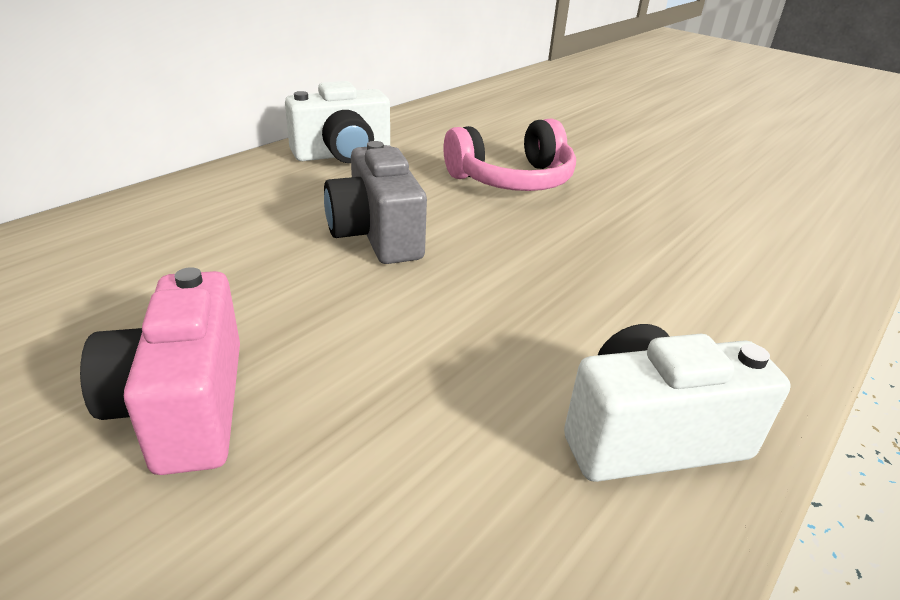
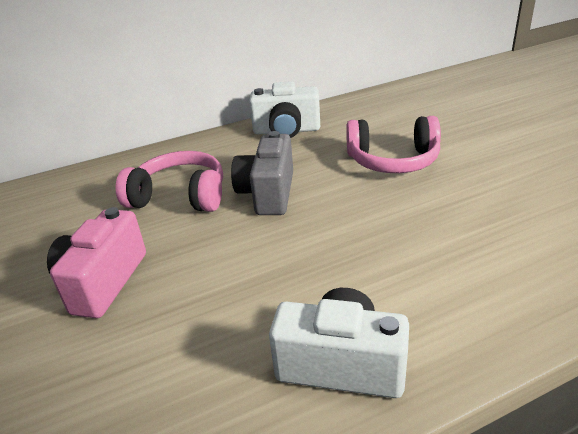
camera: 30 degrees right, 0 degrees up
(236, 254) = (180, 196): none -> pink headphones

